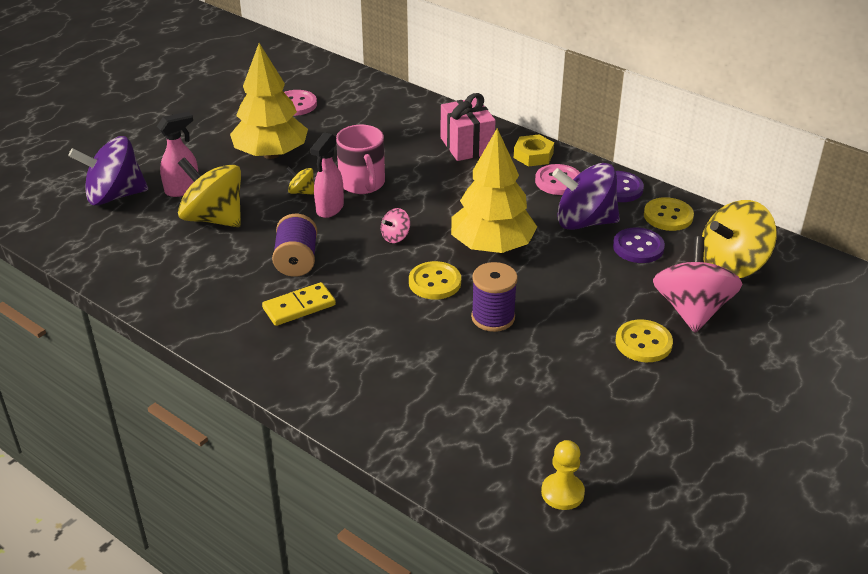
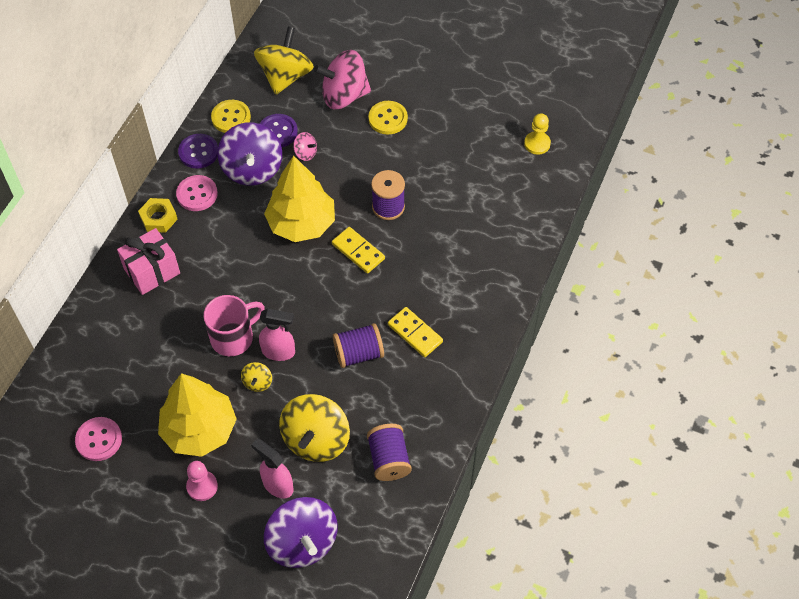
camera: 105 degrees left, 20 degrees up
(158, 261) = (389, 459): none -> purple spool
(212, 149) = (202, 486): none -> pink pawn
(395, 237) = (306, 292): pink spinning top -> pink spinning top (305, 153)
(435, 282) = (358, 251): yellow button -> yellow domino
(732, 265) = (285, 76): yellow spinning top -> yellow spinning top turned 120 degrees counterclockwise

